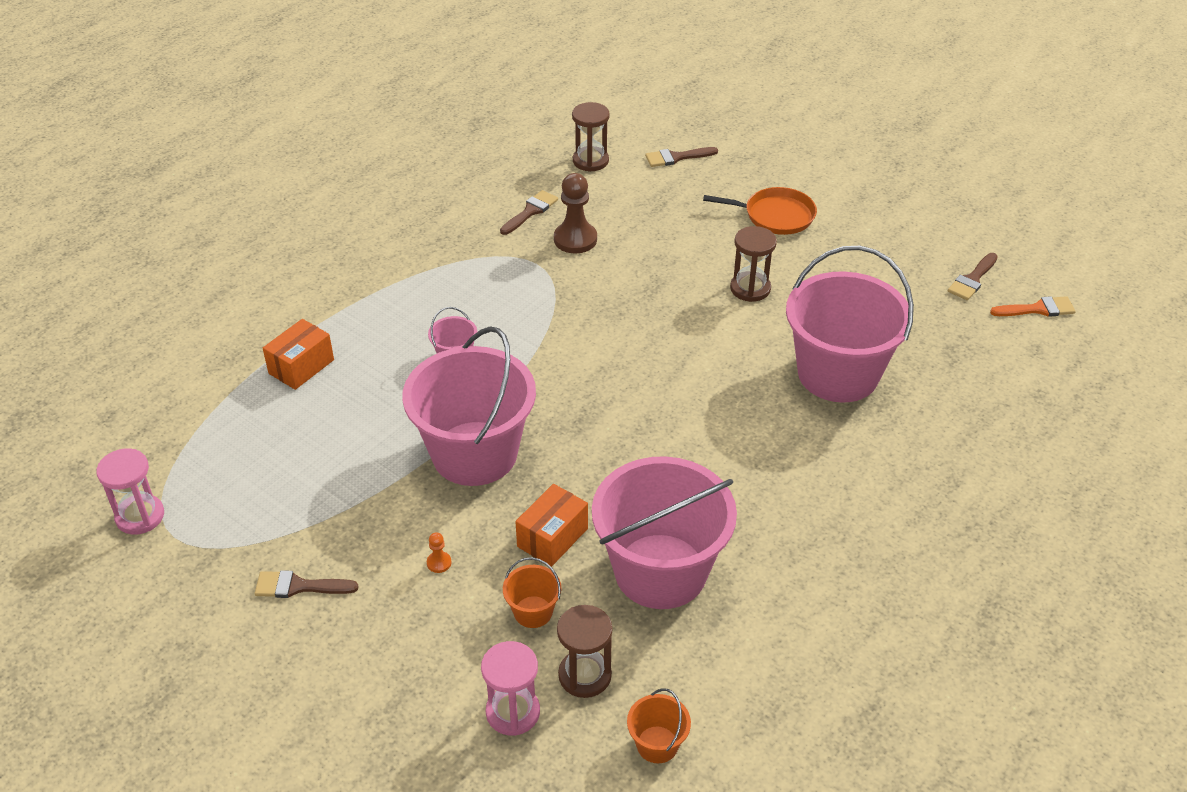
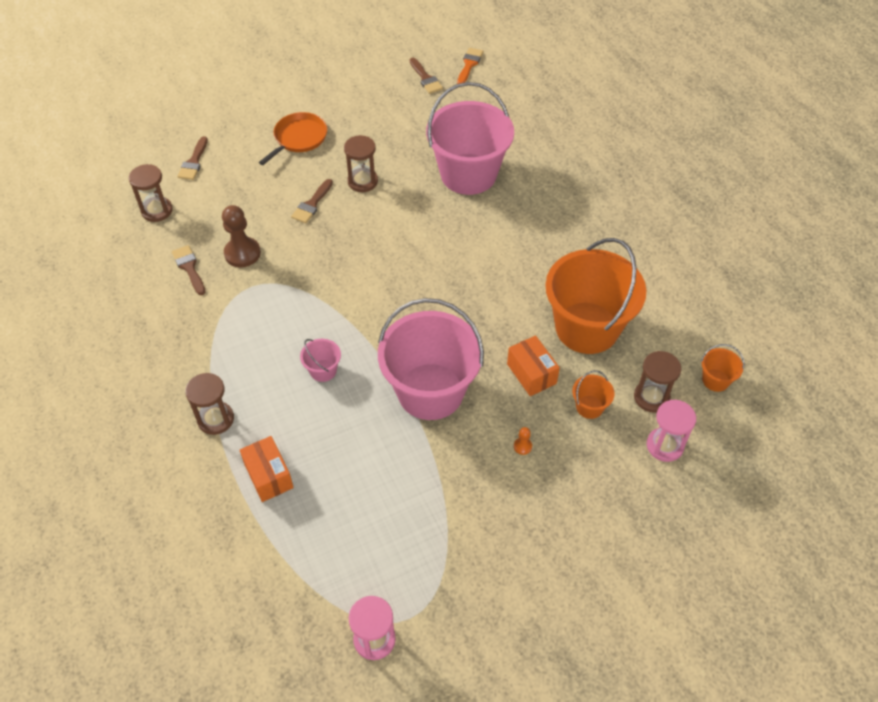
camera: 65 degrees left, 10 degrees up
(299, 586) = (503, 541): brown brush -> brown brush (312, 204)
(351, 303) = (215, 419): none -> brown hourglass
(660, 571) = (587, 328): pink bucket -> orange bucket

